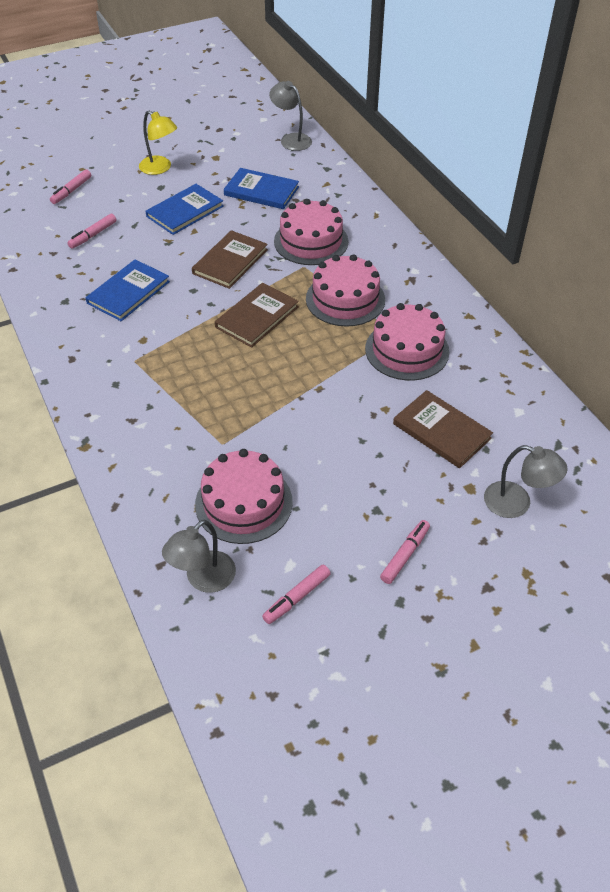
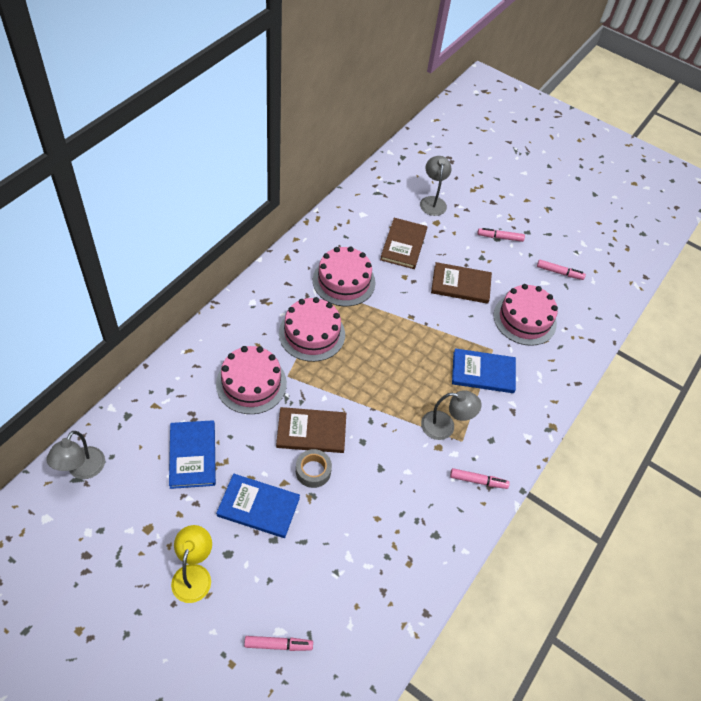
camera: 125 degrees left, 5 degrees up
(93, 235) = (338, 570): pink marker -> pink marker (478, 481)
(128, 292) = (395, 489): blue book -> blue book (483, 372)
(190, 250) = (313, 471): none -> grey tape
(203, 579) = (583, 316): grey lamp -> grey lamp (445, 427)
(257, 317) = (366, 382): brown book -> brown book (461, 284)

